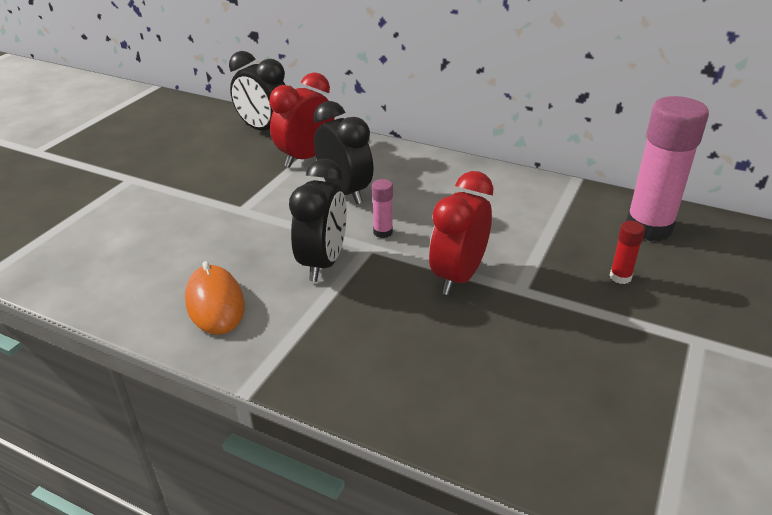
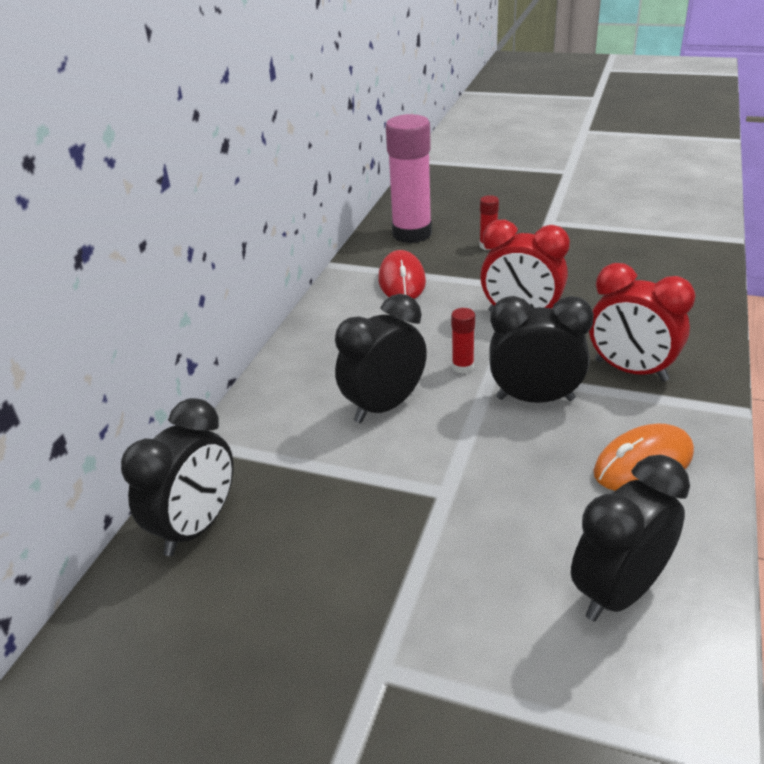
camera: 95 degrees left, 0 degrees up
(113, 263) = (618, 592): none -> black clock
(305, 158) = (294, 458): red clock -> red clock (630, 370)
(383, 232) = (463, 367): pink glue stick -> red glue stick
(539, 213) = (402, 281): none -> red mouse

